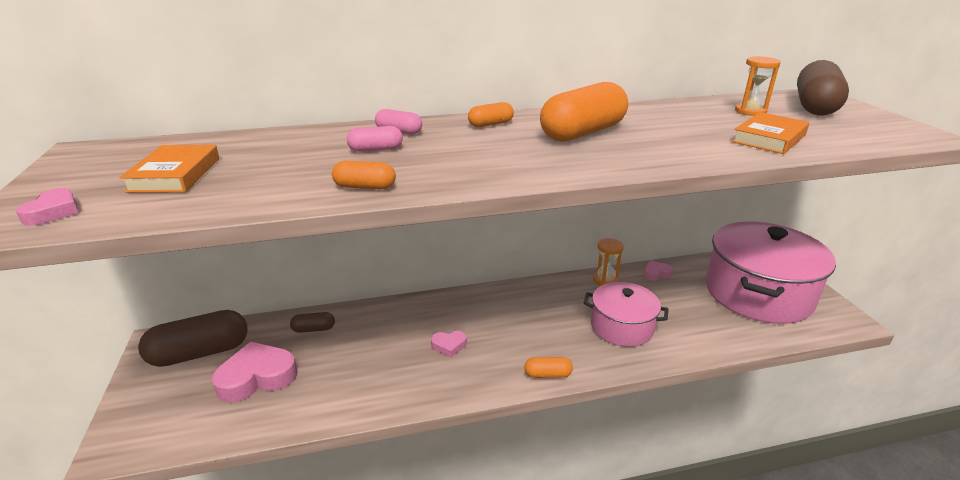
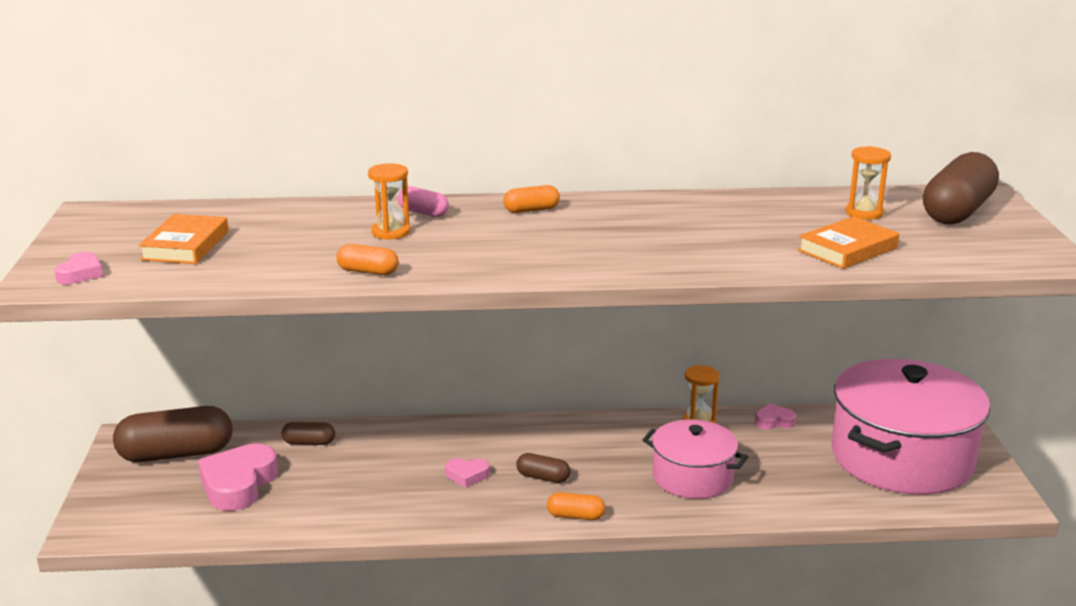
camera: 10 degrees right, 5 degrees down
(257, 377) = (238, 484): pink heart -> pink heart turned 60 degrees counterclockwise
(376, 149) = (391, 232): pink capsule -> orange hourglass
(509, 340) = (543, 477): none -> brown capsule
(582, 133) = (631, 228): orange capsule -> none

